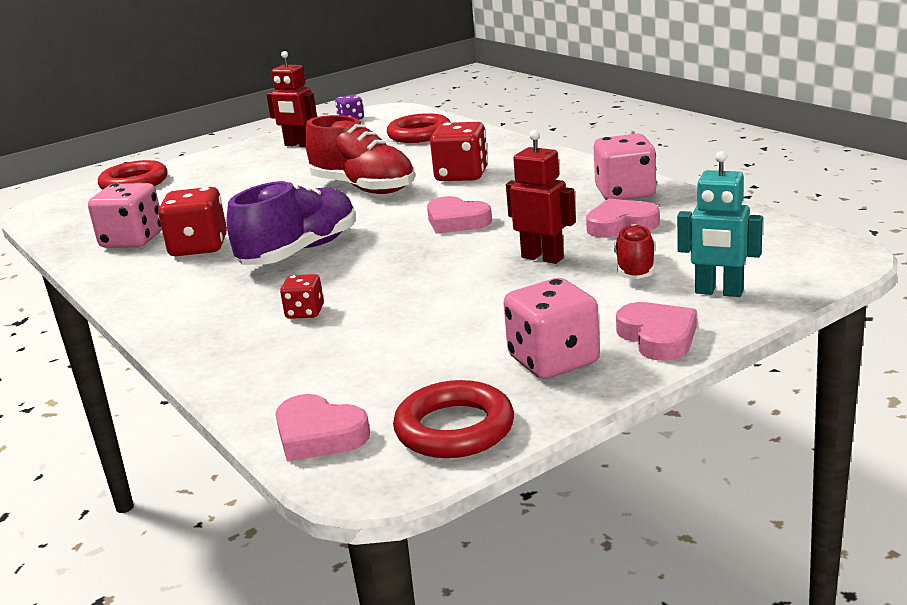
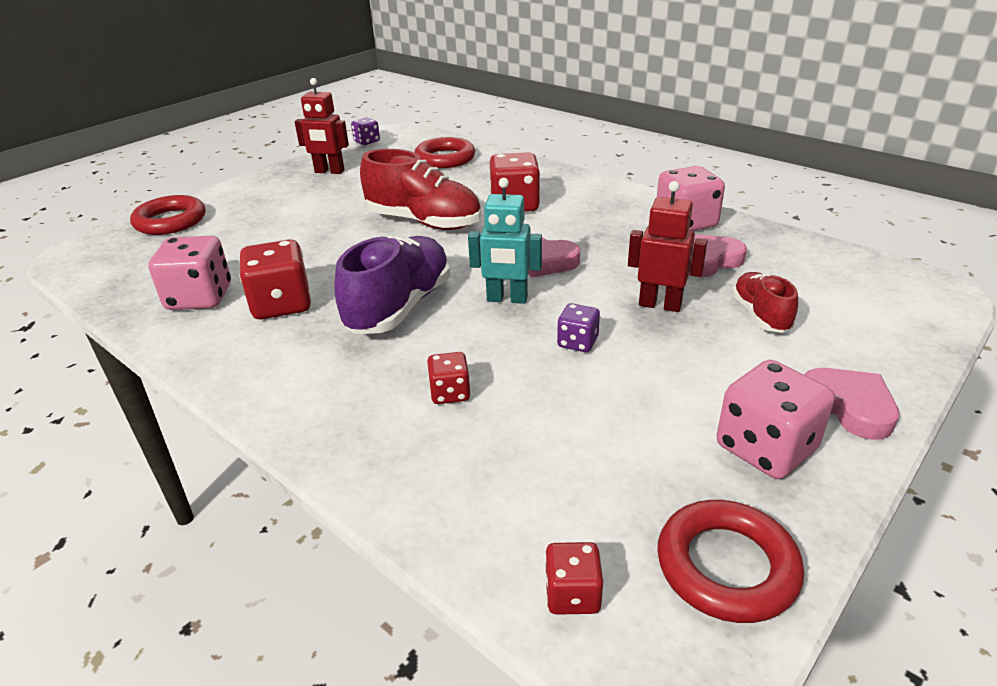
camera: 15 degrees left, 10 degrees up
(319, 435) = (572, 594): pink heart -> red dice
(442, 282) = (577, 342): none -> purple dice
(719, 292) = (862, 342): turquoise robot -> turquoise robot (507, 299)

